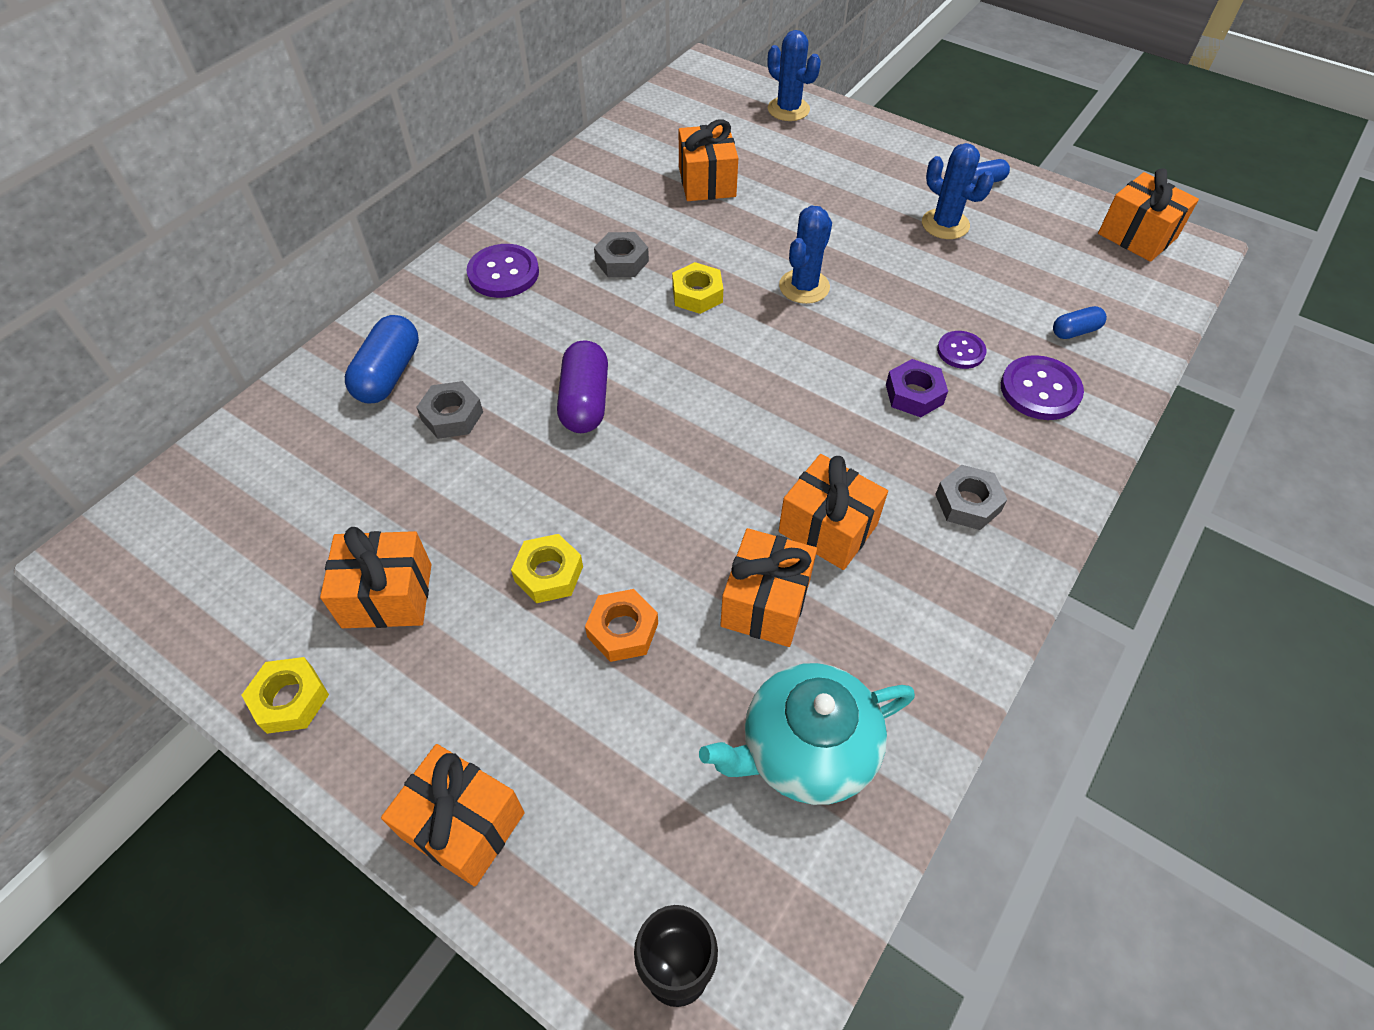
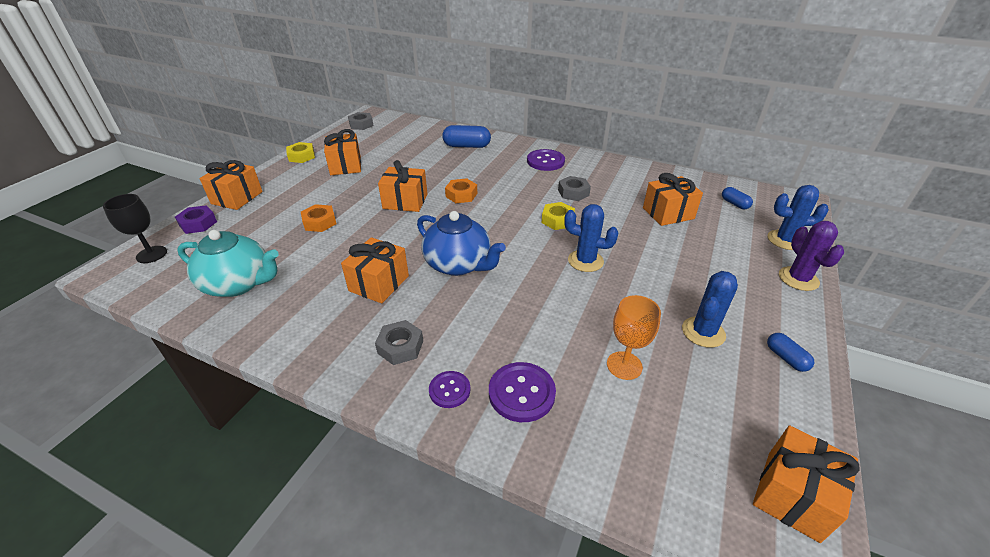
camera: 80 degrees right, 15 degrees down
(452, 416) = (444, 164): grey nut -> grey nut (361, 125)
(549, 573) = (353, 199): yellow nut -> none
(585, 401) = (461, 195): purple capsule -> orange nut
(765, 603) = (329, 264): orange gift -> orange gift (405, 201)
(788, 109) = (785, 240): blue cactus -> blue cactus turned 60 degrees clockwise
(792, 424) = (458, 264): none -> blue teapot
(805, 750) = (239, 284): turquoise teapot -> turquoise teapot turned 135 degrees clockwise
(861, 127) = (798, 279): none -> purple cactus
(914, 394) = (497, 317): purple nut -> purple nut (198, 224)
(961, 351) = (550, 343): purple button -> purple button (449, 390)
(996, 298) = (624, 365): none -> orange goblet
(1075, 331) = (605, 423): blue capsule -> blue capsule (734, 204)

